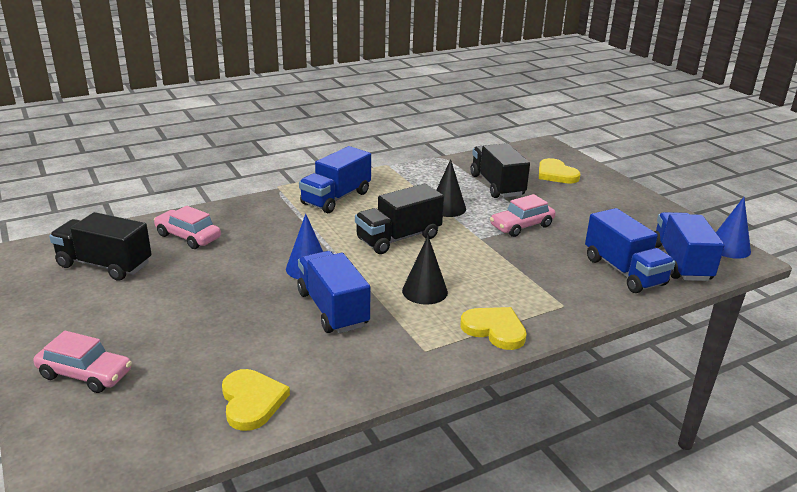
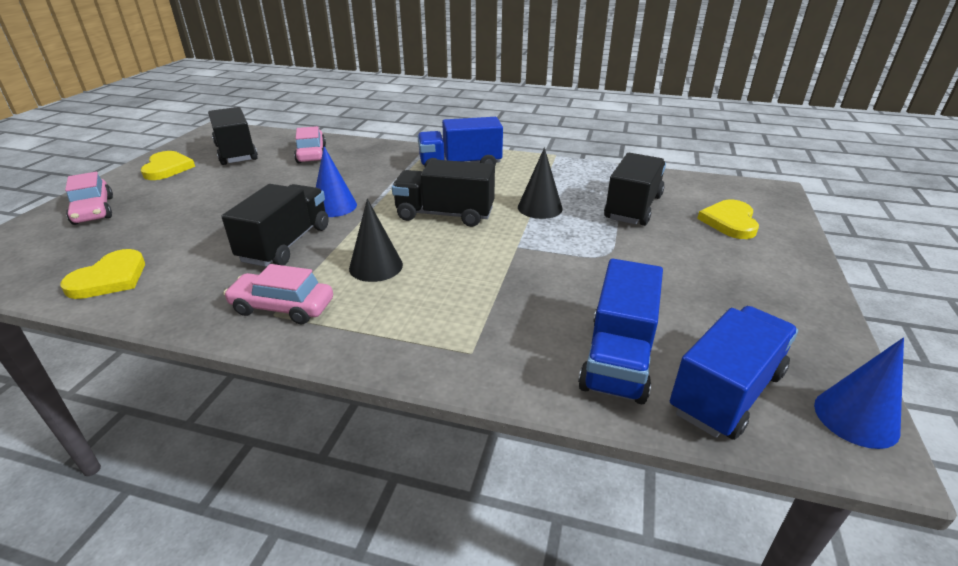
camera: 45 degrees right, 5 degrees up
(333, 309) = (286, 244): blue truck -> black truck
(495, 329) = (360, 333): yellow heart -> yellow heart (167, 168)
(521, 226) = (584, 254): pink car -> pink car (282, 307)

